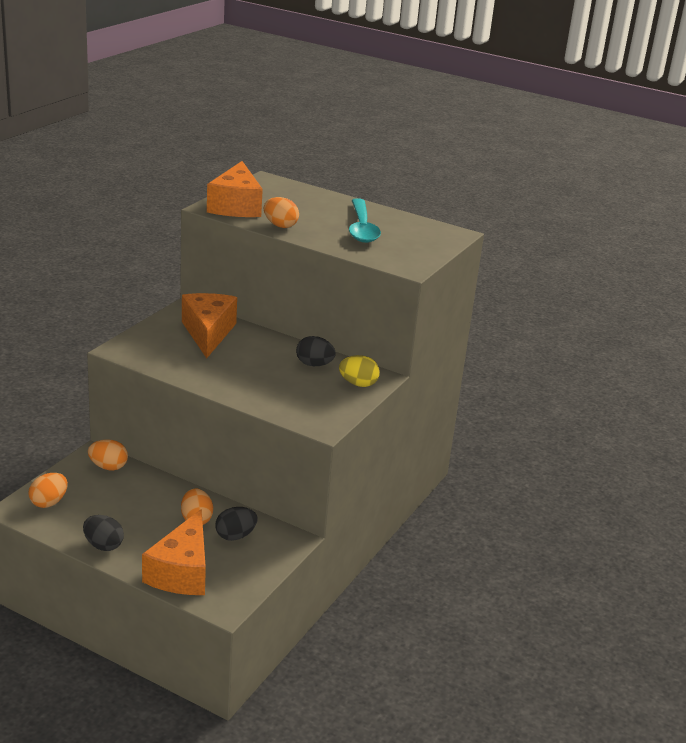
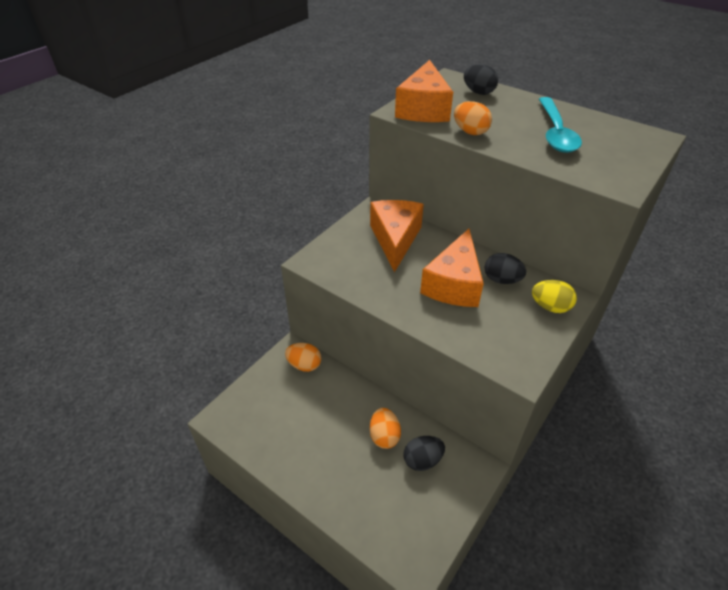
camera: 10 degrees right, 15 degrees up
(49, 502) = (248, 410): orange egg -> none
(103, 545) = (295, 470): black egg -> black egg (478, 92)
(182, 571) = (371, 511): orange cheese -> orange cheese (454, 284)

